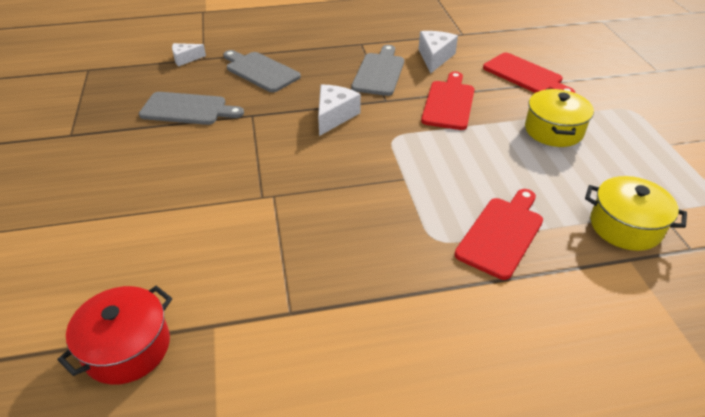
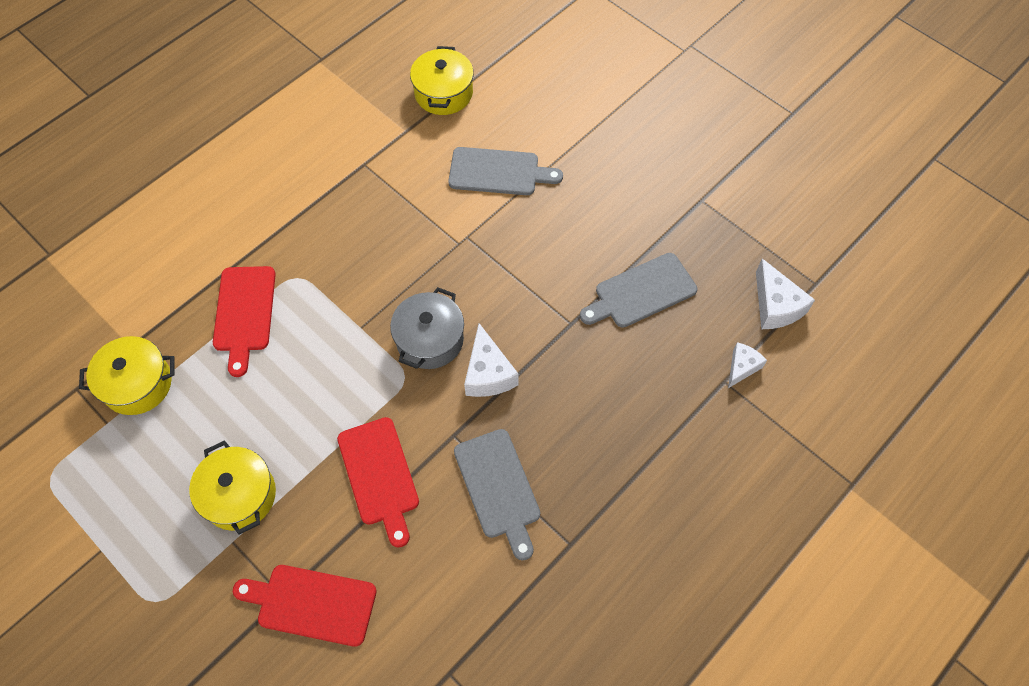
camera: 145 degrees right, 20 degrees up
(127, 348) = (443, 93): red pot -> yellow pot
(260, 71) = (636, 400): grey cutting board -> grey cutting board (498, 172)
(357, 148) = (430, 340): none -> grey pot
(435, 57) = (451, 572): white cheese -> white cheese (775, 306)

